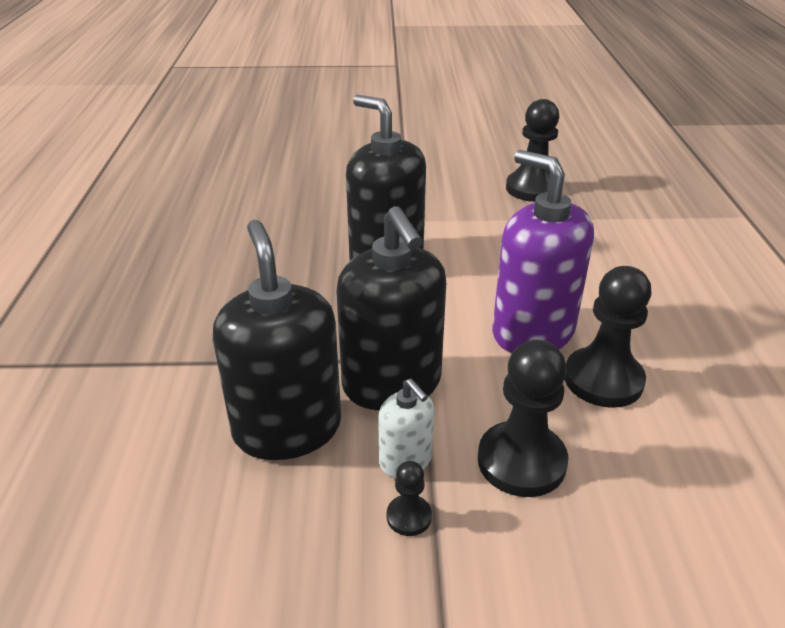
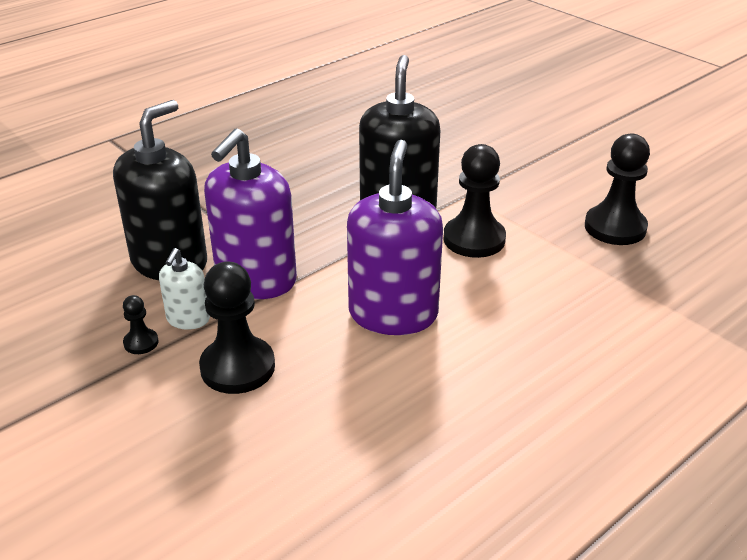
camera: 50 degrees right, 0 degrees up
(392, 384) = (256, 280): black soap dispenser -> purple soap dispenser
(603, 380) = (374, 371): black pawn -> black pawn (474, 239)

